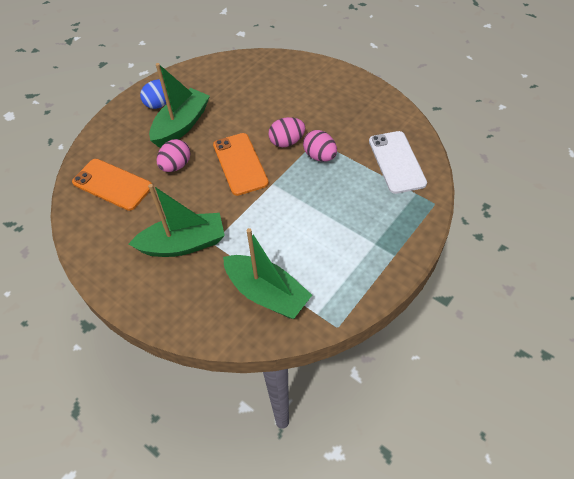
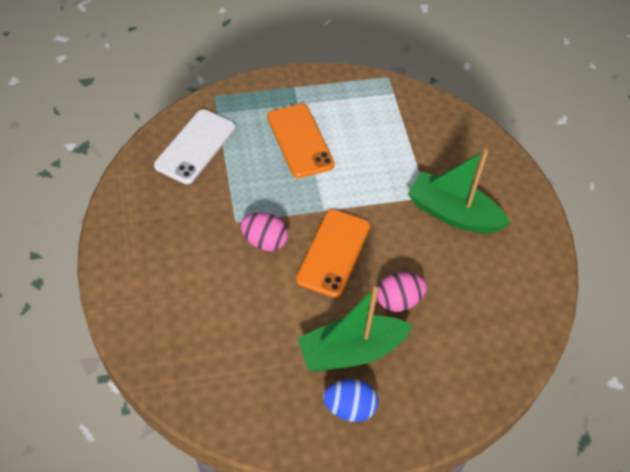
camera: 145 degrees left, 0 degrees up
(112, 184) = (480, 329): orange phone -> orange phone (300, 141)
(267, 293) = (417, 129): green boat -> none
(319, 156) = (252, 203): pink egg -> none

